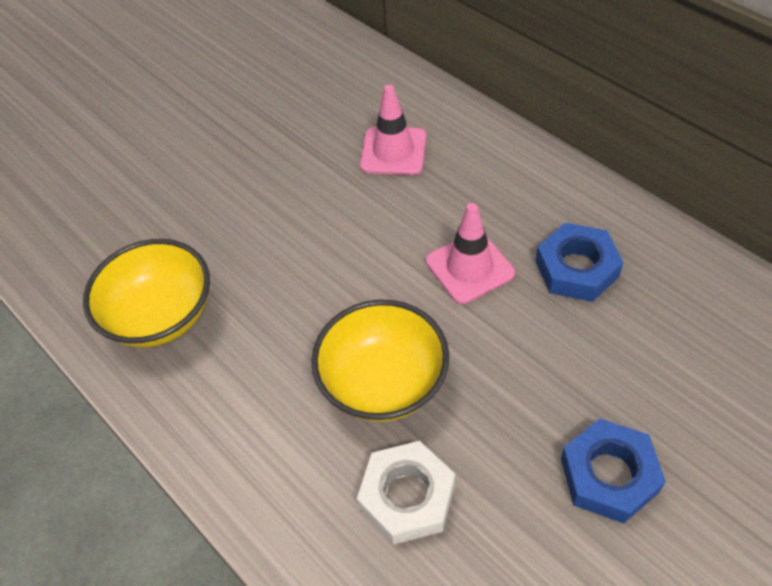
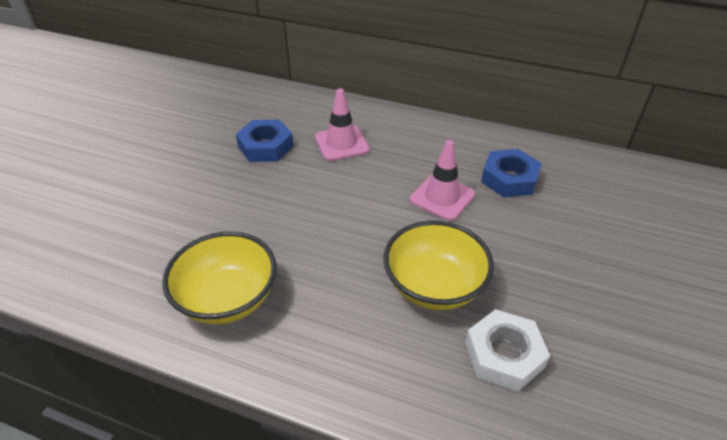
camera: 30 degrees left, 10 degrees down
(609, 475) = (619, 290): blue nut -> blue nut (265, 146)

